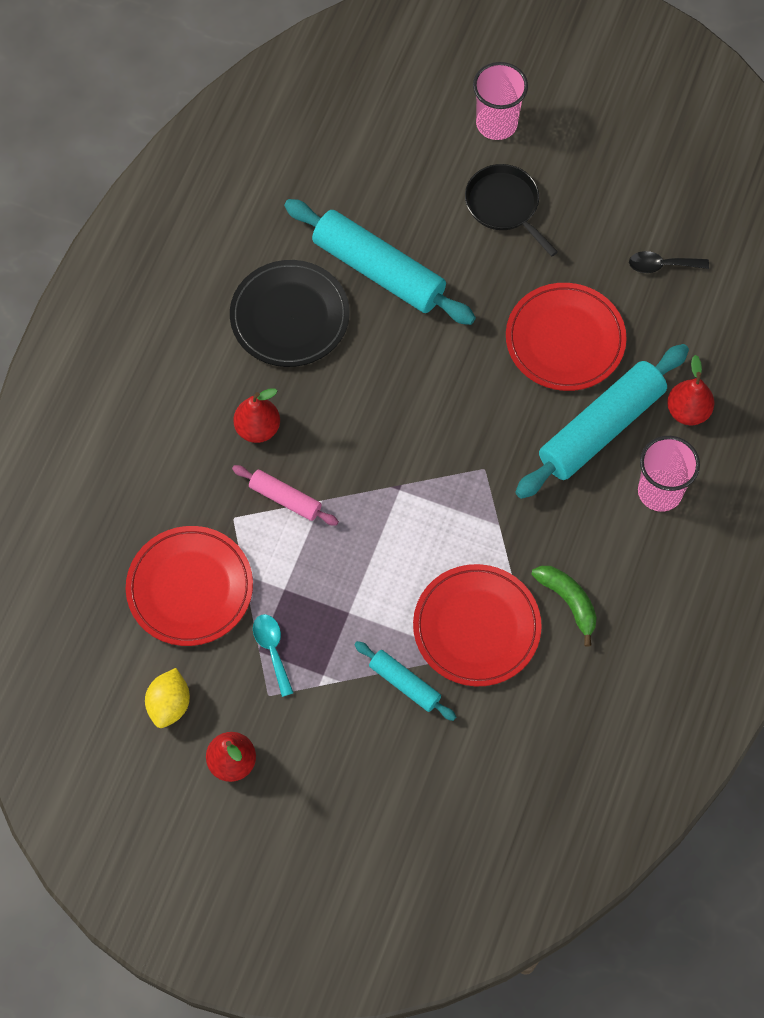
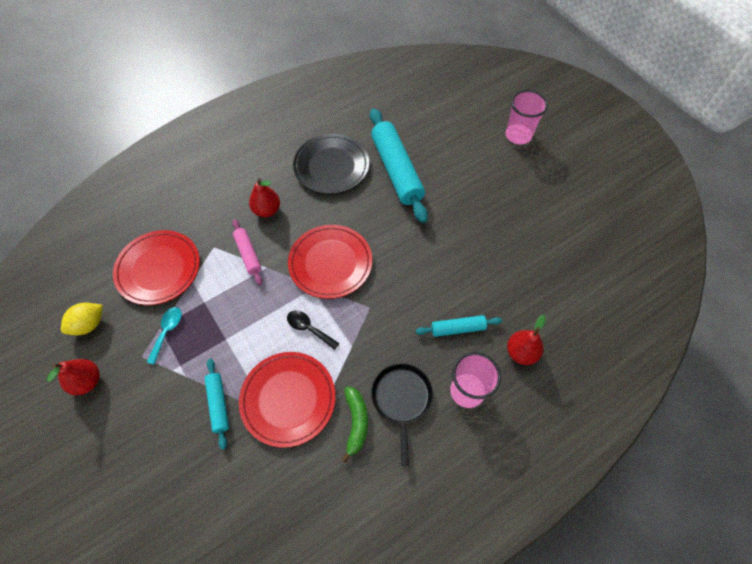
camera: 35 degrees right, 5 degrees down
(504, 205) = (492, 176): black pan -> black pan (401, 399)
(565, 340) = (473, 265): red plate -> red plate (330, 263)
(601, 429) = (457, 328): turquoise rolling pin -> turquoise rolling pin, size x0.51
(661, 265) = (564, 258): black spoon -> black spoon (309, 328)

